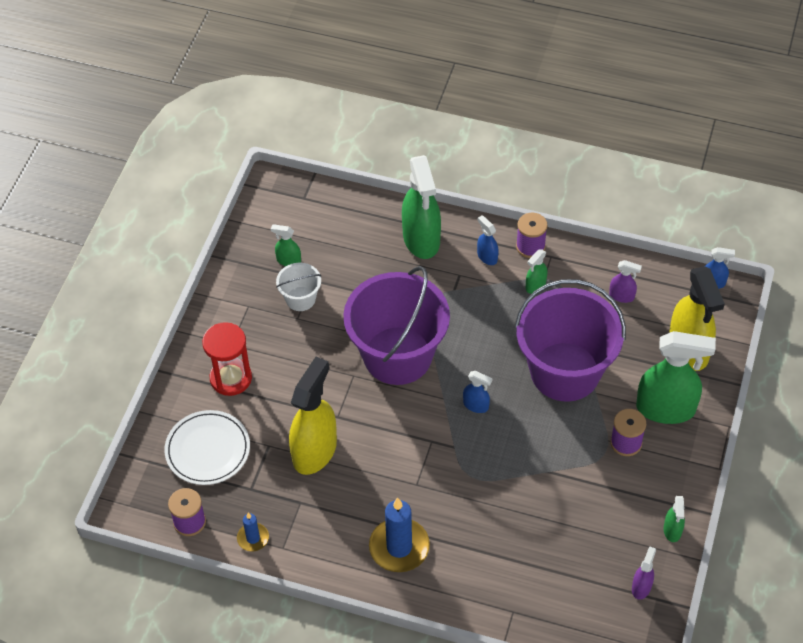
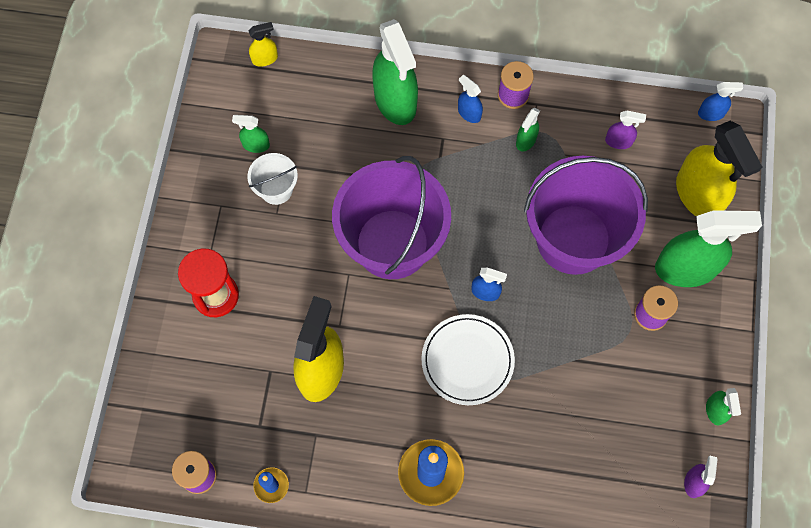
camera: 10 degrees left, 15 degrees up
(208, 450) = (204, 385): white plate -> white plate (467, 360)
(309, 191) = (265, 59): none -> yellow spray bottle

